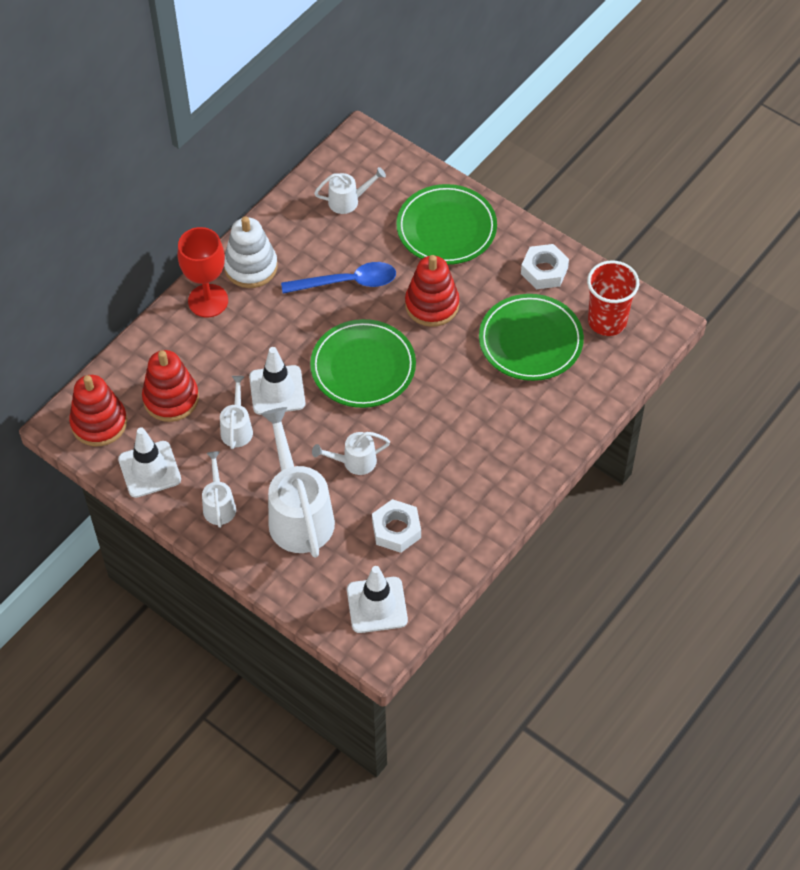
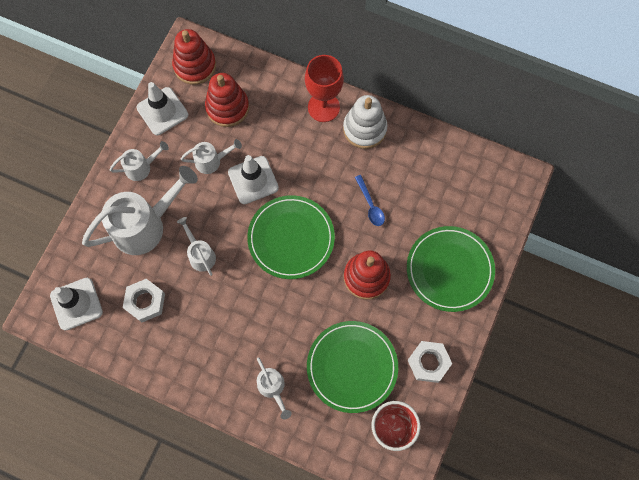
camera: 75 degrees right, 15 degrees up
(347, 282) = (370, 205): blue spoon -> blue spoon, size x0.60
(348, 201) = (453, 184): white watering can -> white watering can (272, 388)

